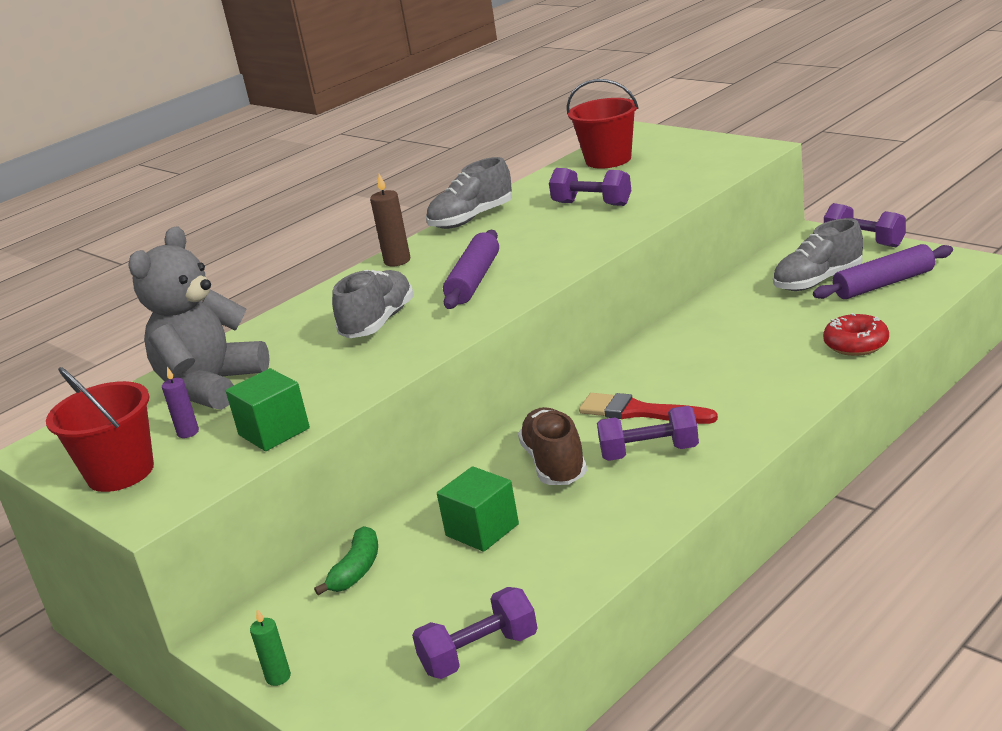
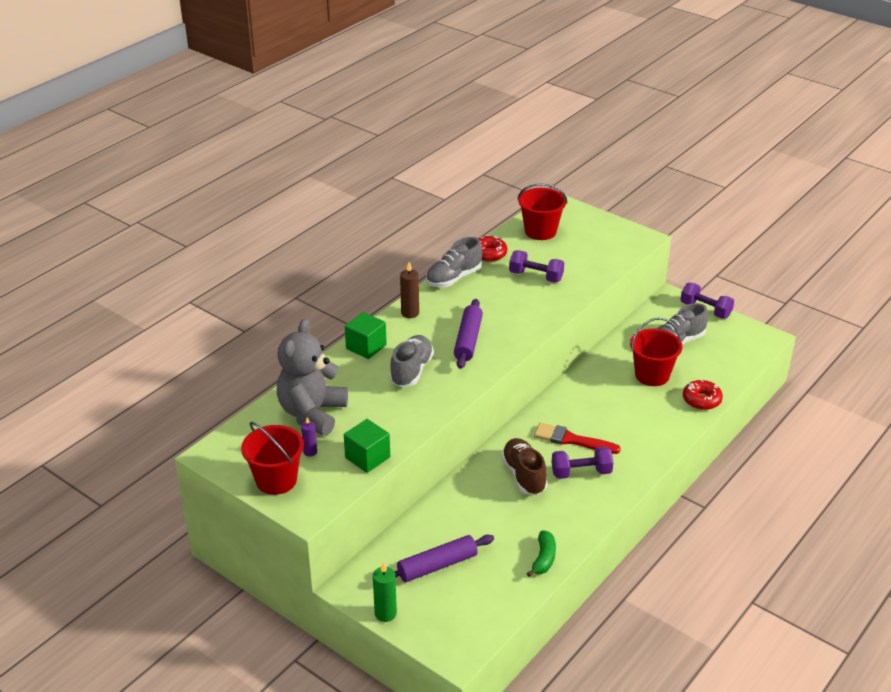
camera: 10 degrees left, 10 degrees up
(278, 677) = (385, 613): green candle -> green candle, size x1.52
(356, 570) = (415, 544): green banana -> green banana (543, 559)
(479, 653) = (500, 605): purple dumbbell -> none
(482, 530) = (487, 521): green cube -> green cube (366, 347)
(528, 190) = (489, 254): none -> red donut
(777, 322) = (652, 375): none -> red bucket
(884, 284) = (718, 350): purple rolling pin -> purple rolling pin (437, 565)

